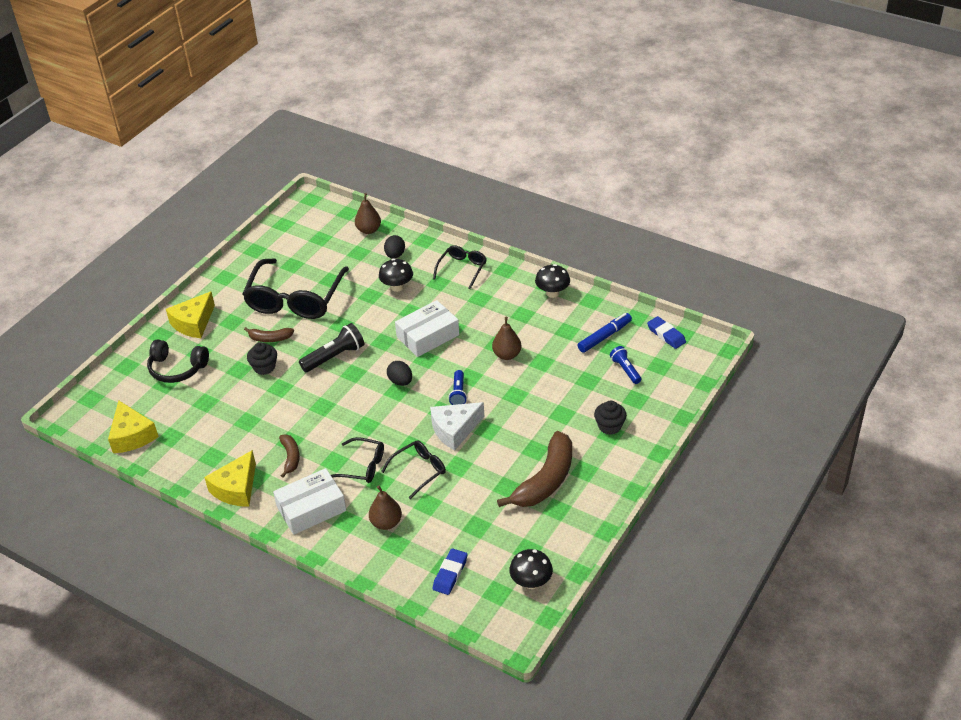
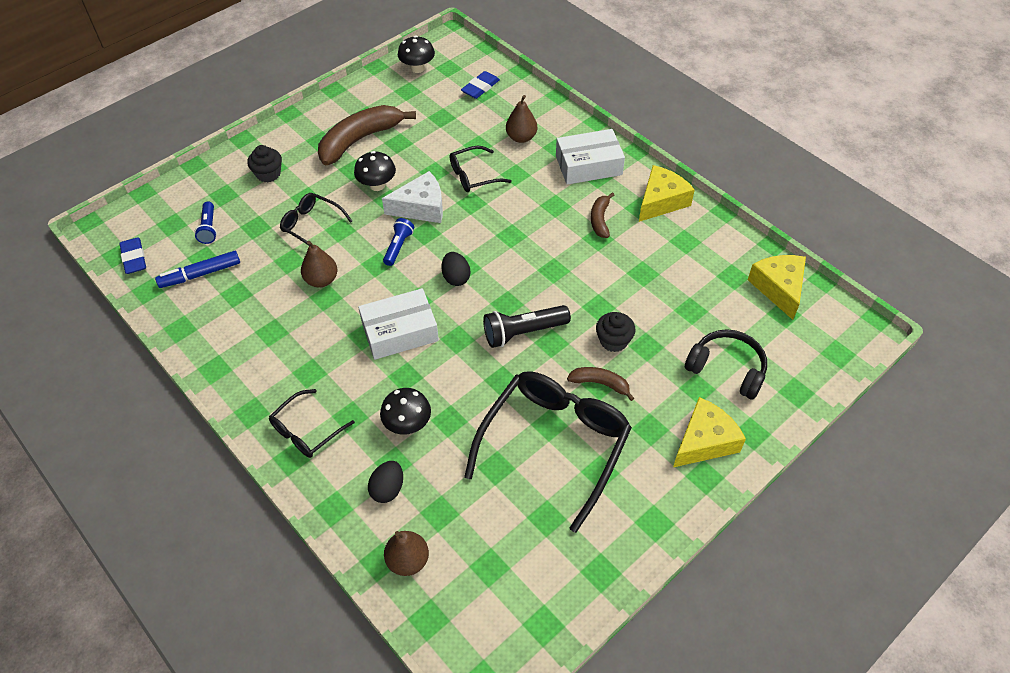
camera: 165 degrees left, 10 degrees up
(362, 466) = (528, 193): black glasses -> black glasses (312, 225)
(552, 293) = (216, 354): black mushroom -> black mushroom (377, 185)

